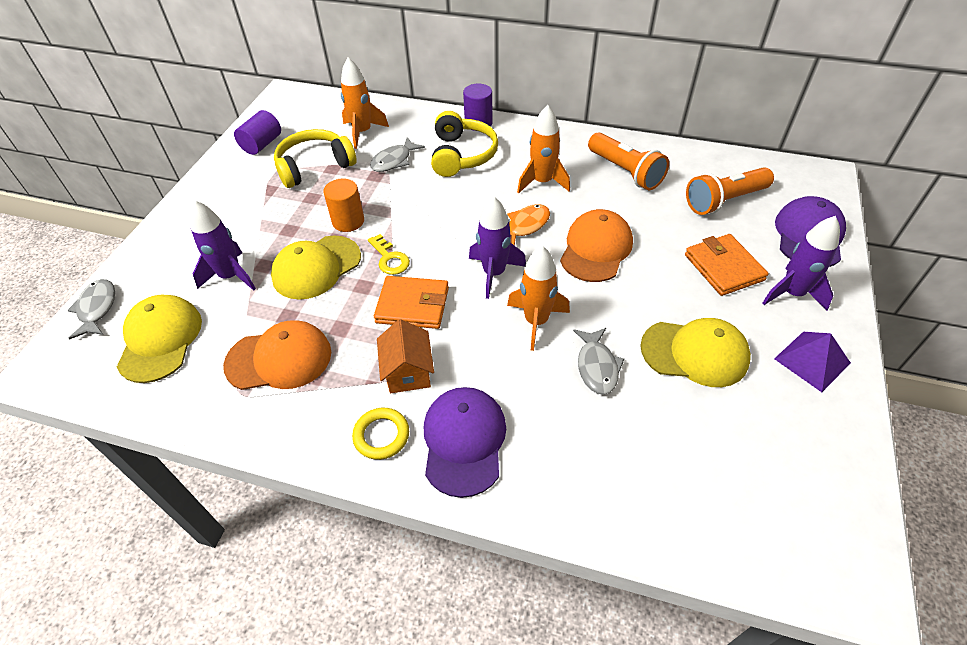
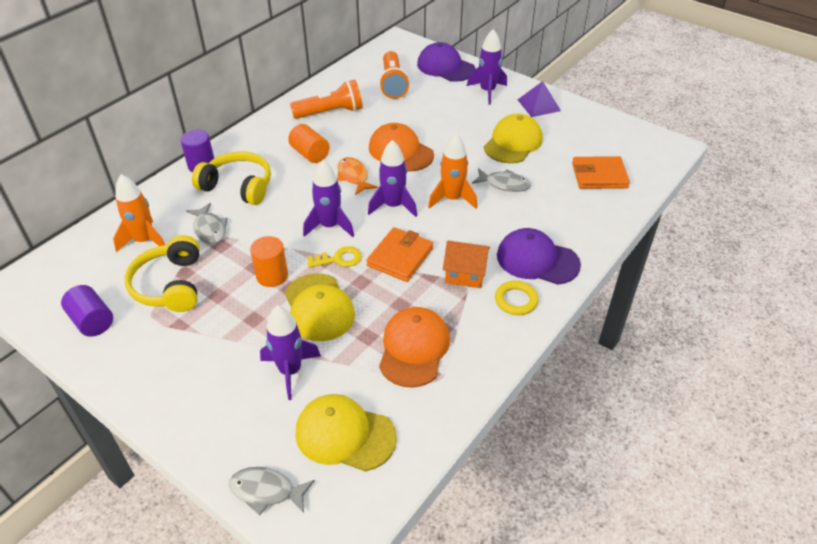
camera: 70 degrees left, 5 degrees down
(436, 235) = (329, 226): none -> purple rocket
(542, 182) = (310, 154): orange rocket -> orange cylinder
(723, 267) = (451, 107): orange wallet -> orange wallet (599, 175)

